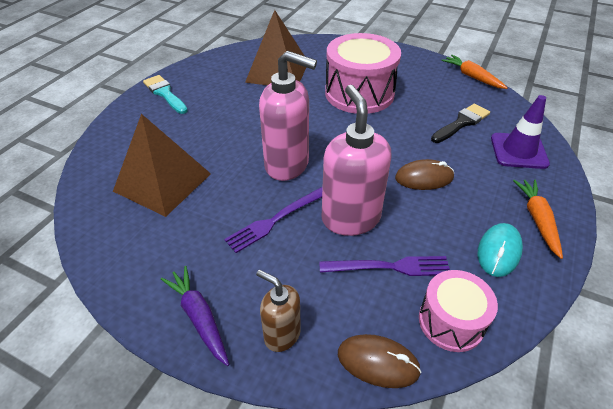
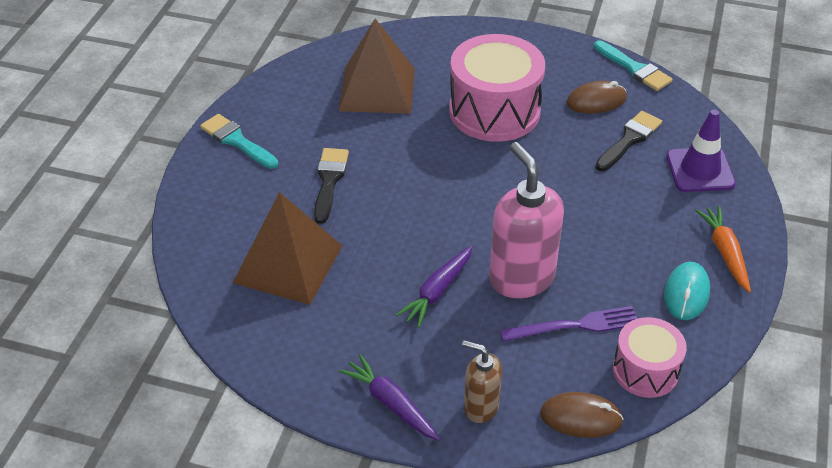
camera: 10 degrees left, 0 degrees up
(220, 126) = (329, 181): none -> black brush
(275, 220) = (437, 291): purple fork -> purple carrot
(287, 165) = (431, 222): pink soap dispenser -> none
(424, 178) = (595, 219): brown mouse -> brown mouse (596, 101)
(472, 77) = (634, 69): orange carrot -> turquoise brush

